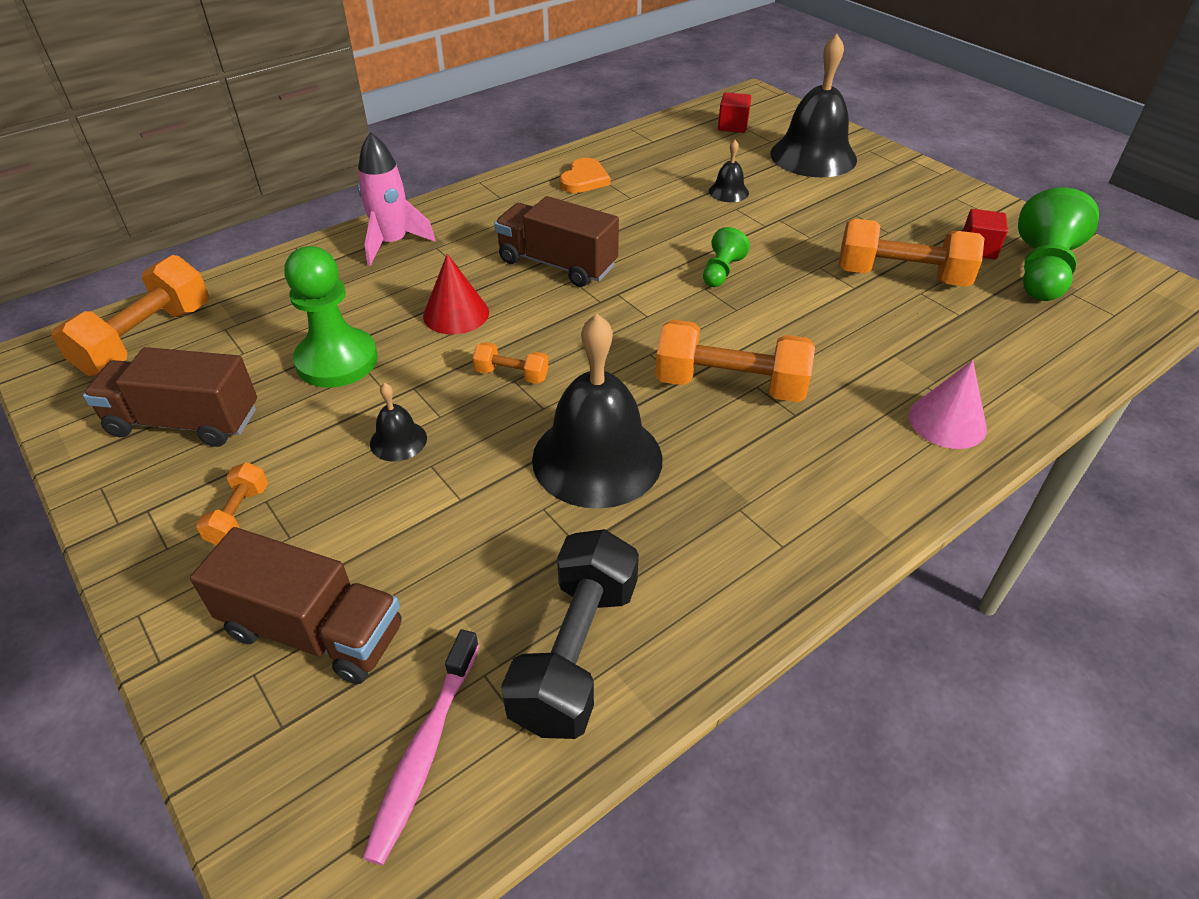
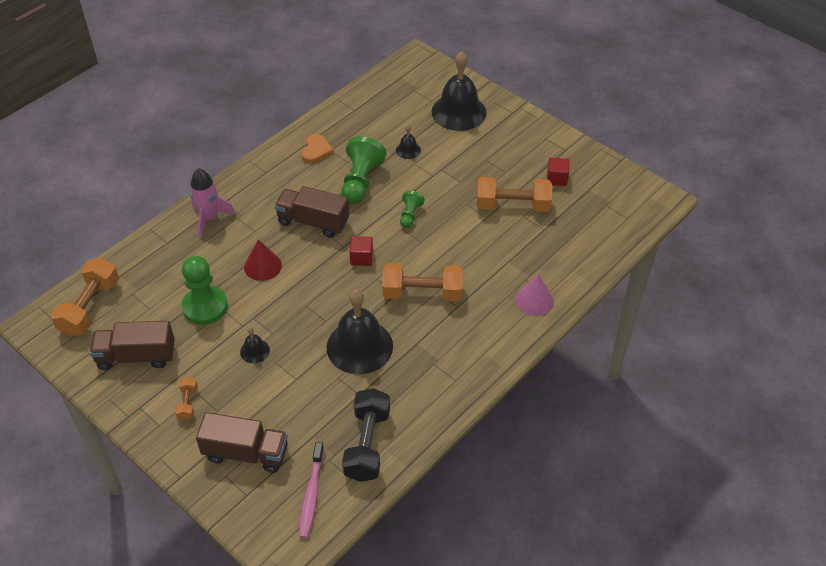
camera: 10 degrees left, 5 degrees up
(511, 375) = (304, 302): orange dumbbell -> none
(732, 126) = (405, 89): red cube -> red cube (361, 258)
(1042, 271) = (591, 191): green pawn -> green pawn (361, 181)

